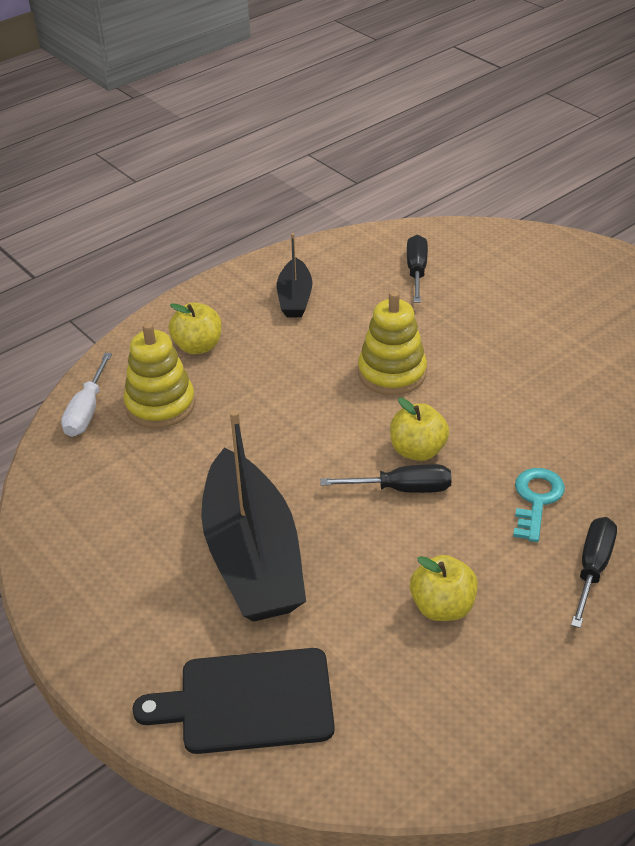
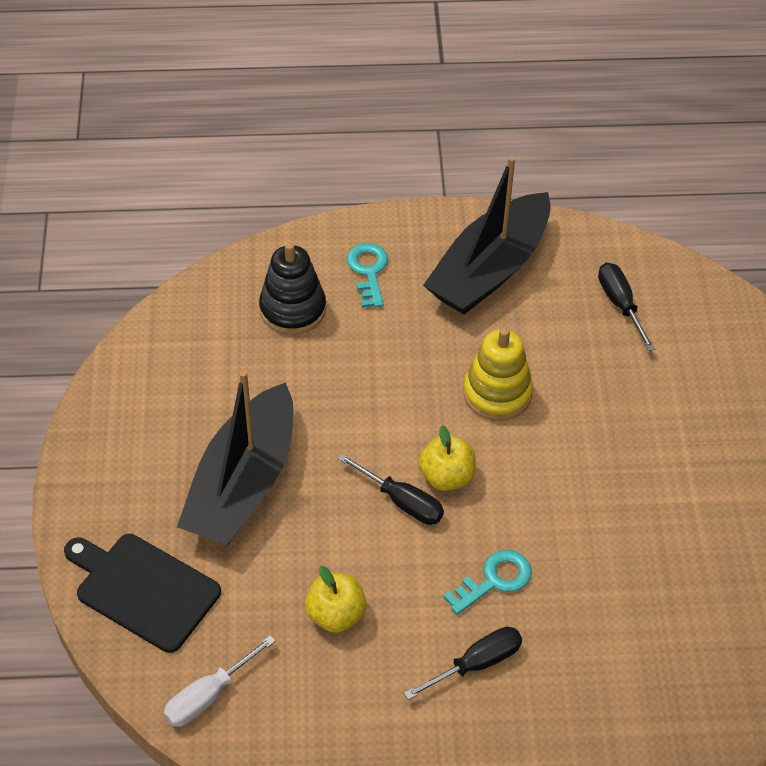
camera: 35 degrees right, 10 degrees up
(87, 410) = (236, 281): white screwdriver -> white screwdriver (209, 695)
(160, 405) = (292, 309): yellow stacking toy -> black stacking toy
(198, 346) = (368, 271): yellow apple -> turquoise key
(295, 298) = (489, 270): black boat -> black boat, size x1.96
(416, 271) = (620, 305): black screwdriver -> black screwdriver turned 60 degrees counterclockwise

